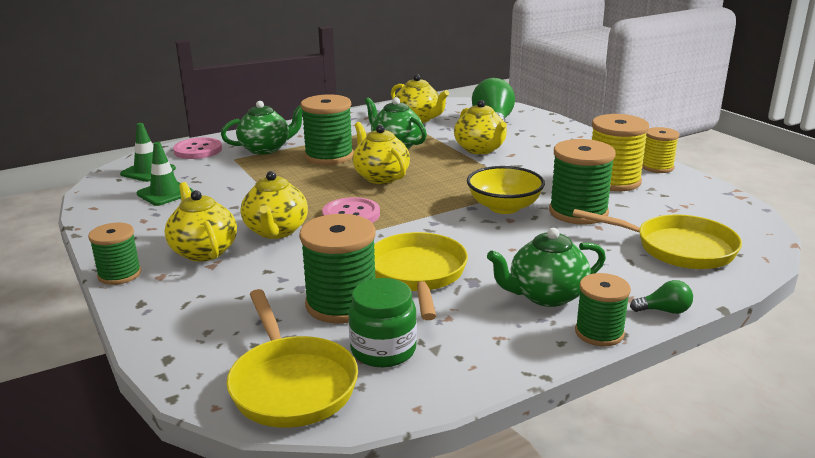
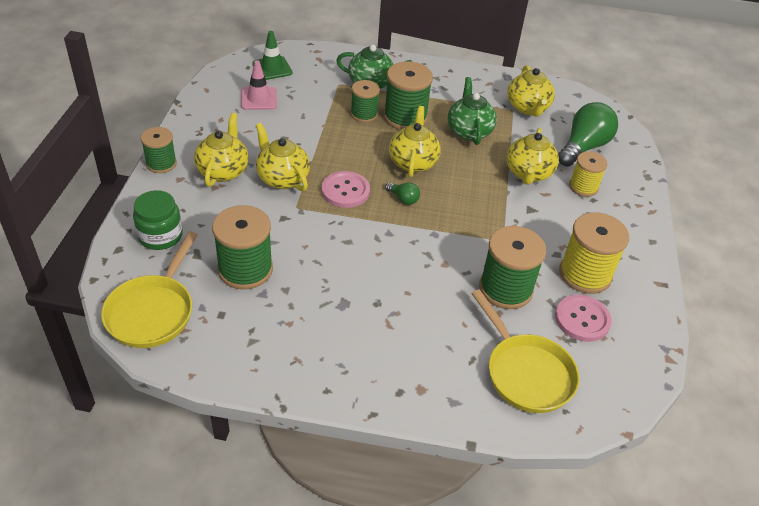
camera: 35 degrees right, 20 degrees up
(165, 193) = (259, 99): green traffic cone -> pink traffic cone
(198, 150) = (326, 60): pink button -> pink button (582, 319)
(276, 231) = (282, 178): yellow teapot -> yellow teapot turned 105 degrees clockwise
(383, 350) = (224, 321): green jar -> green jar (160, 236)
(417, 274) = (317, 274): yellow pan -> none
(504, 207) = (458, 248): yellow bowl -> none
(545, 295) = (370, 348): green teapot -> none
(599, 333) = (360, 401): green spool -> green spool (364, 114)
(657, 167) = (649, 282): yellow spool -> yellow spool (583, 187)
(664, 311) = (427, 416): green light bulb -> green light bulb (403, 199)

